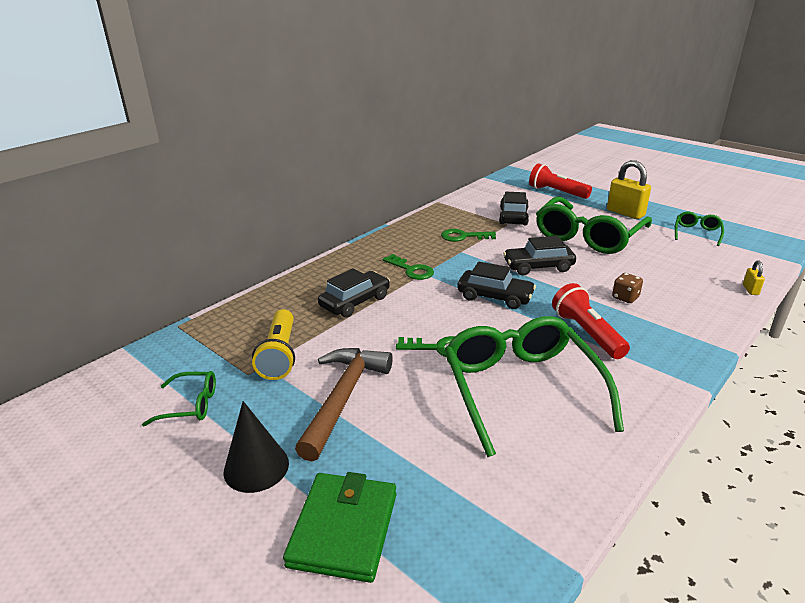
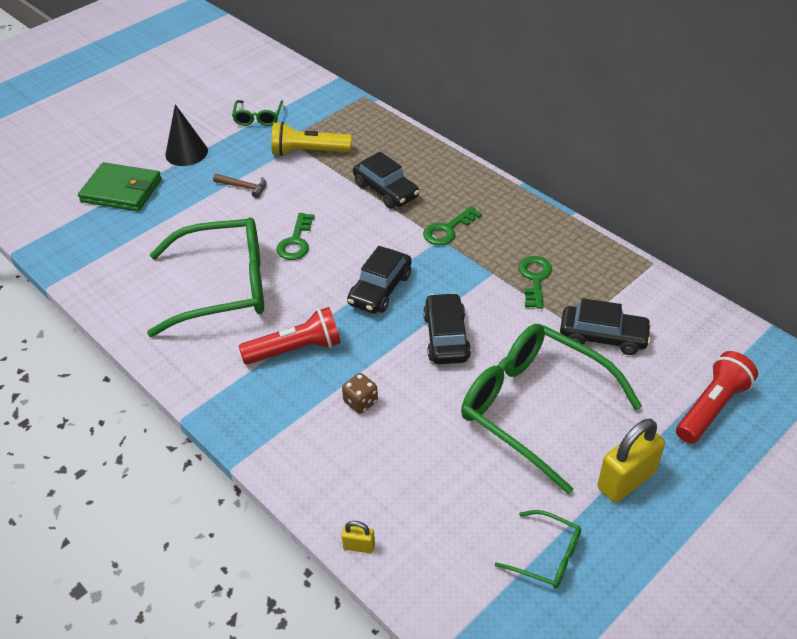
camera: 95 degrees right, 15 degrees up
(343, 398) = (244, 187): brown hammer -> brown hammer, size x0.47

